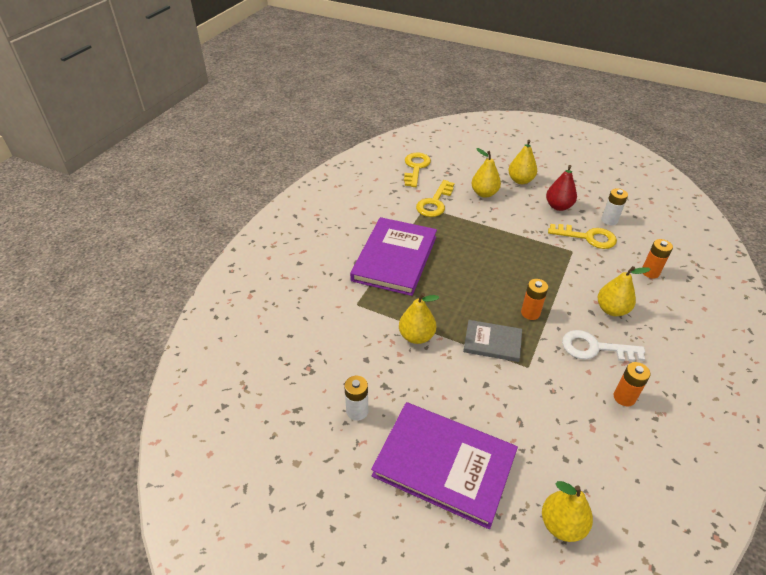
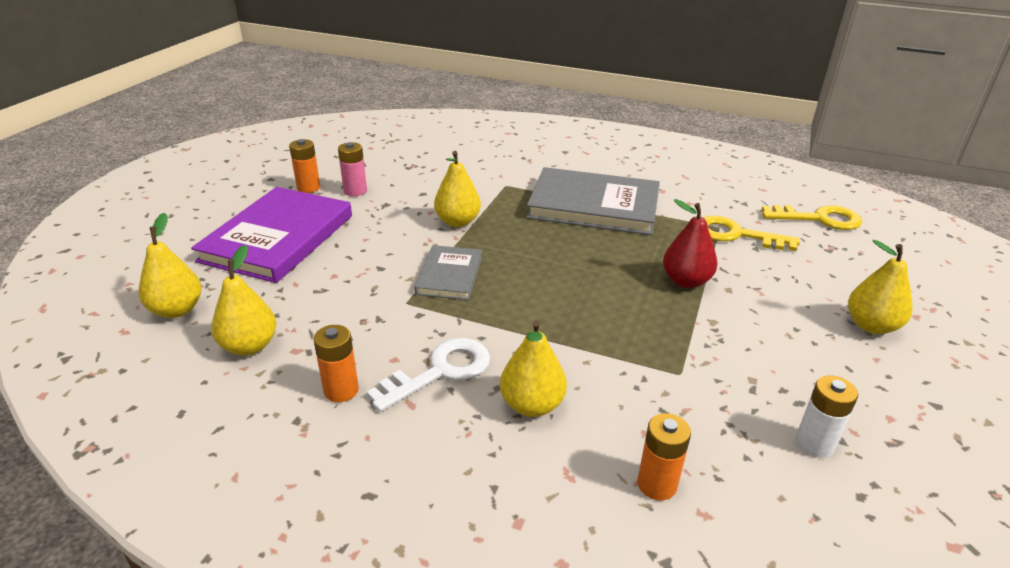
camera: 85 degrees right, 10 degrees down
(357, 411) = (355, 191): white battery -> pink battery
(395, 258) = (594, 206): purple book -> grey book
(484, 193) = (795, 282): yellow pear -> yellow pear (249, 346)
(530, 313) = (510, 311): orange battery -> orange battery (308, 188)
(558, 206) = (816, 369): red pear -> red pear (686, 281)
(587, 237) = (733, 400): yellow key -> none
(594, 348) = (440, 371): white key -> white key turned 45 degrees clockwise

